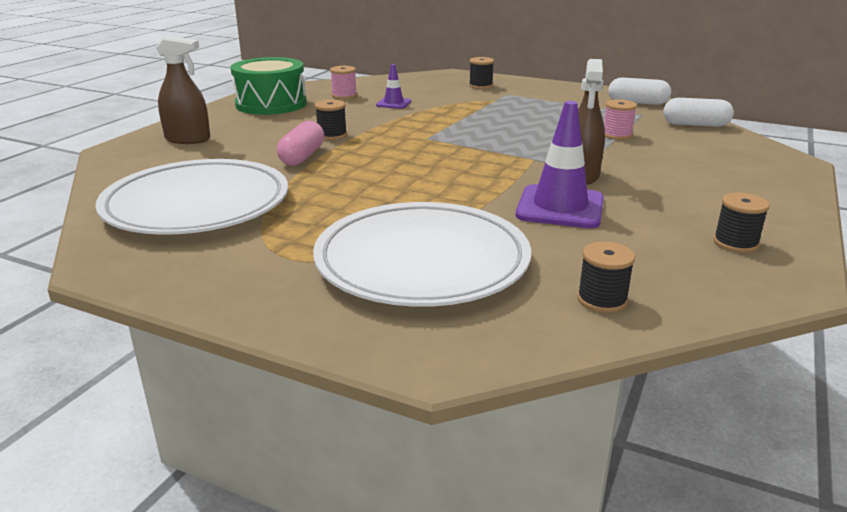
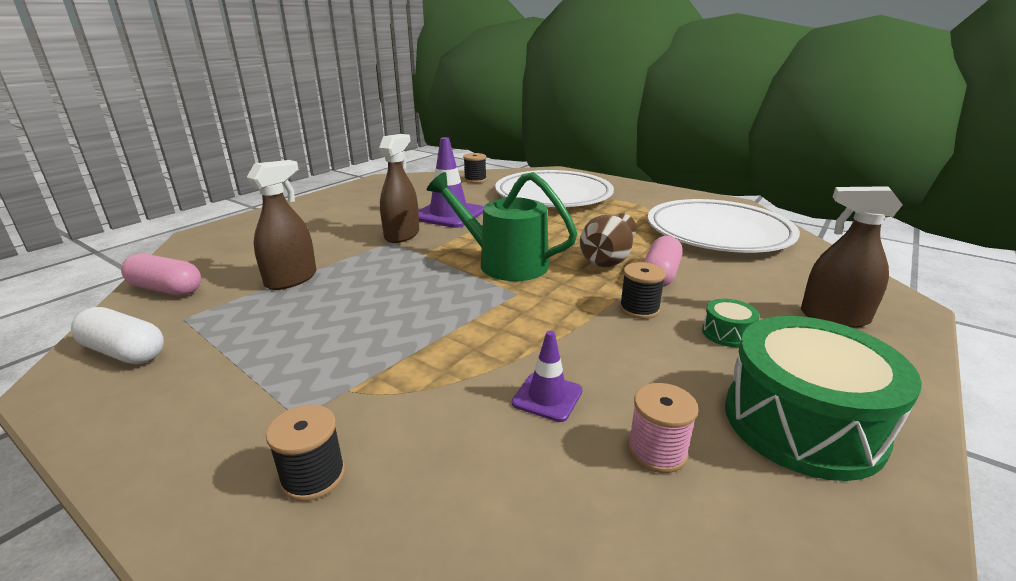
camera: 170 degrees left, 0 degrees up
(277, 128) = (727, 333): none -> green drum
(348, 167) = (607, 259): none -> brown vase
(449, 157) = (504, 263): none -> green watering can
(617, 135) = (291, 279): pink spool -> brown spray bottle
(695, 125) = (166, 289): white capsule -> pink capsule
(735, 243) = (374, 192): black spool -> none

